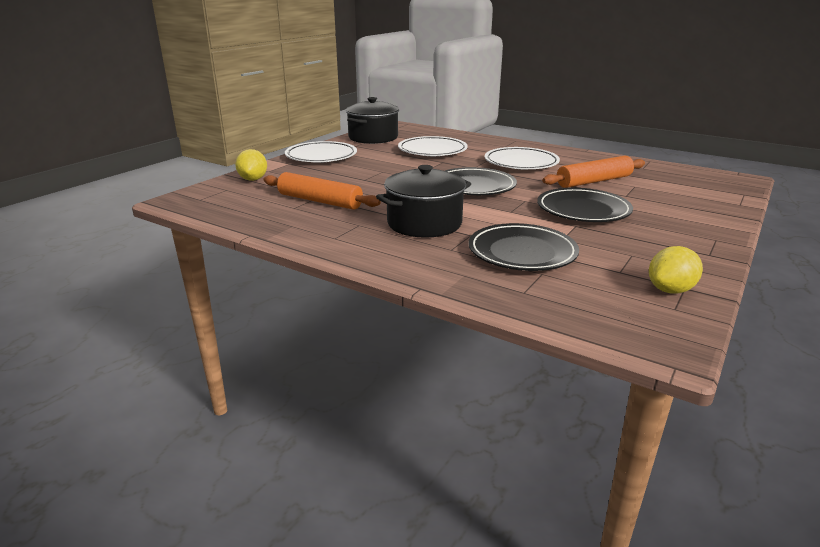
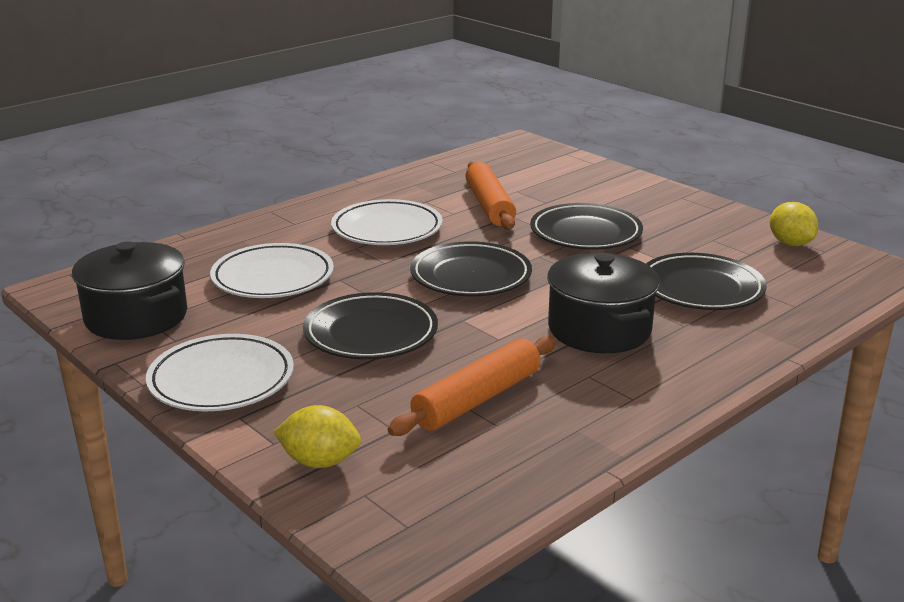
camera: 75 degrees left, 0 degrees up
(382, 174) = (371, 333): none -> black plate

